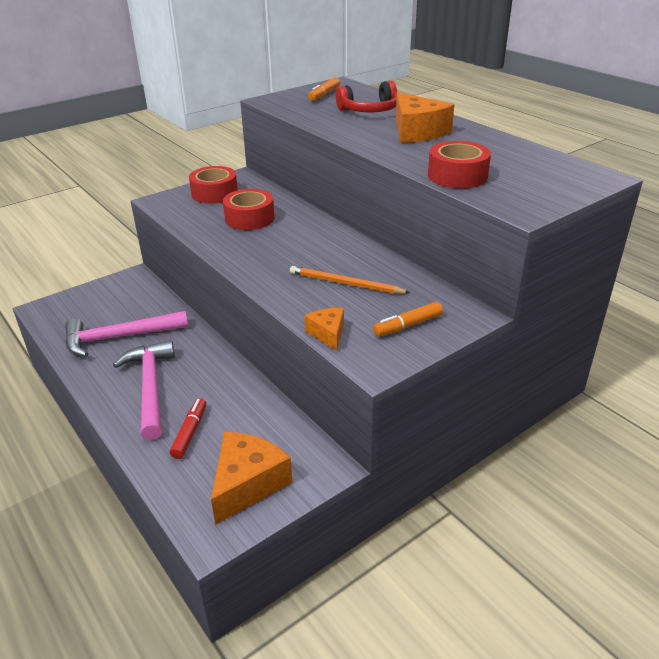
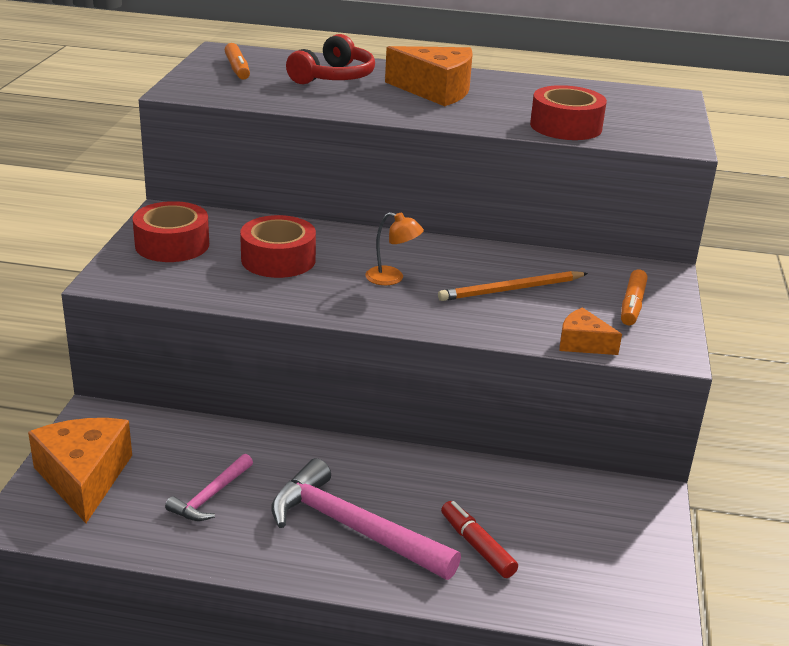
camera: 45 degrees left, 5 degrees down
(119, 337) = (210, 496): pink hammer -> pink hammer, size x0.53
(247, 484) = (609, 556): orange cheese -> orange cheese (84, 478)
(289, 250) = (392, 278): none -> orange lamp

